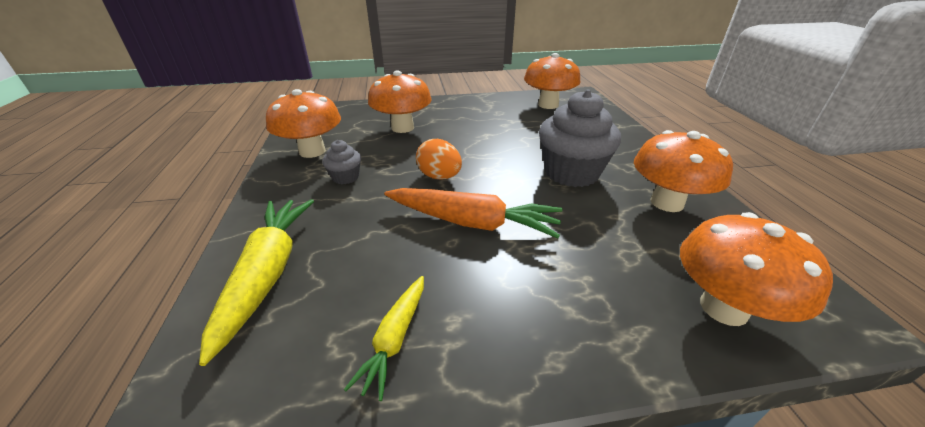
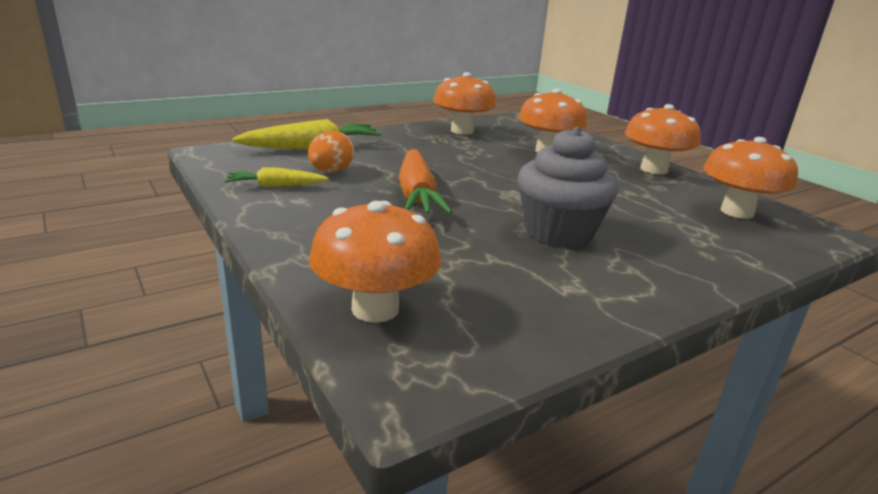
camera: 65 degrees right, 10 degrees down
(345, 177) = (437, 146): grey cupcake -> none
(439, 176) = (475, 175): orange egg -> orange egg (331, 172)
(666, 202) = (555, 289): orange mushroom -> orange mushroom (654, 169)

